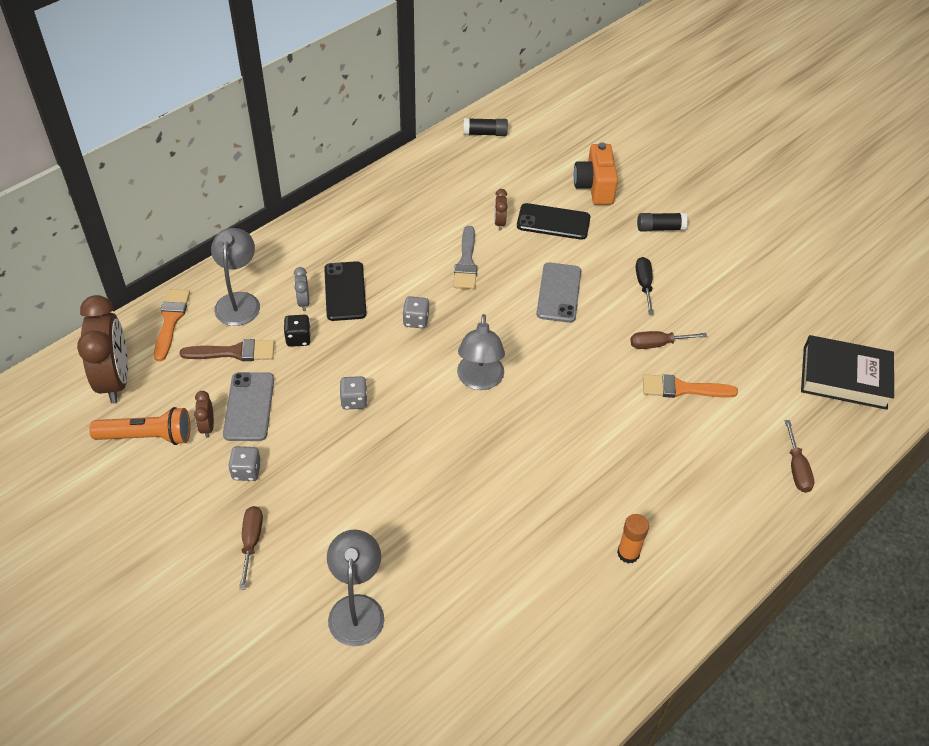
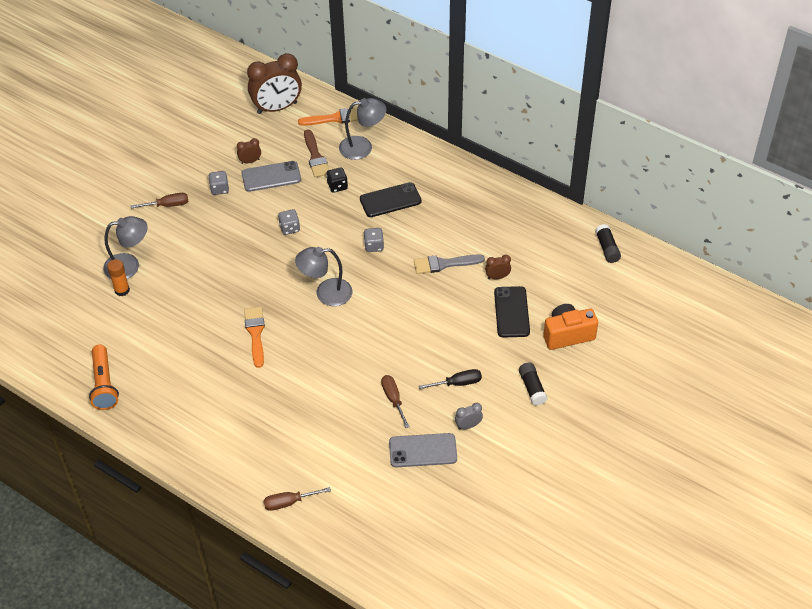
camera: 80 degrees right, 0 degrees up
(147, 436) = (236, 136): orange flashlight -> orange flashlight (104, 384)
(303, 302) = (372, 180): grey clock -> grey clock (468, 426)
(559, 293) = (430, 327): grey phone -> grey phone (423, 450)
(628, 553) = (193, 401): orange glue stick -> orange glue stick (122, 290)
(683, 389) = (351, 420): orange brush -> orange brush (255, 334)
(844, 378) = (393, 535): black book -> none

